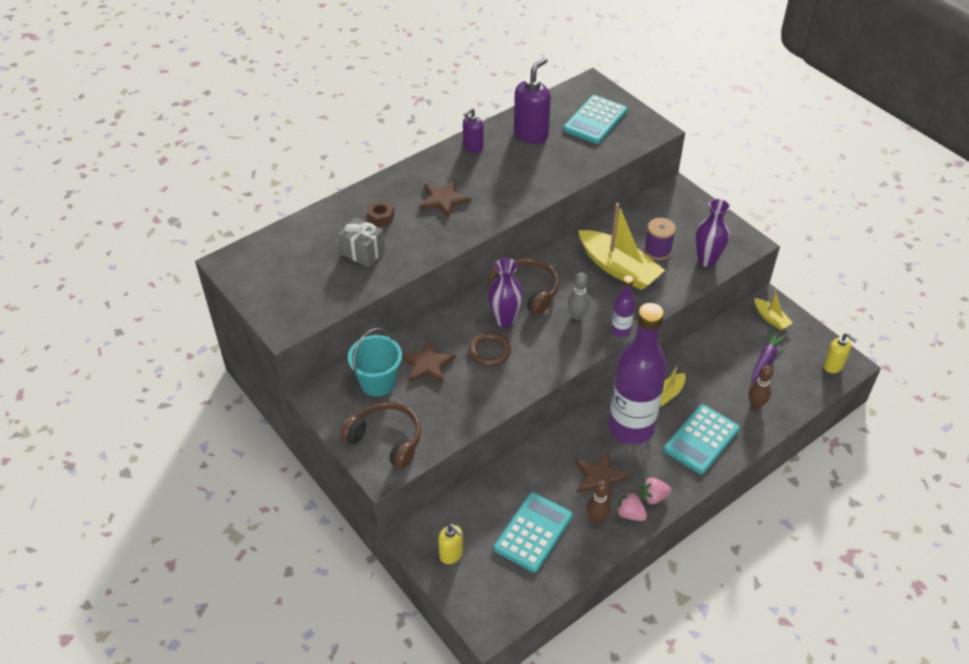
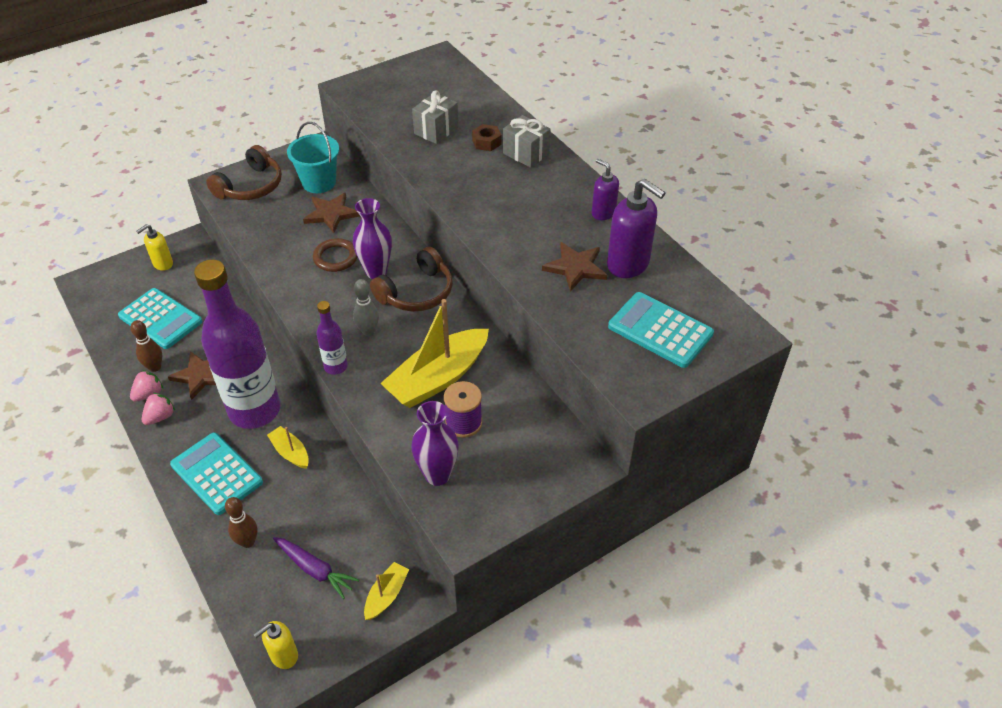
camera: 95 degrees right, 0 degrees up
(397, 192) = (526, 153): none -> grey gift
(443, 200) = (509, 186): brown star -> brown star (575, 268)
(653, 497) = (160, 417): pink strawberry -> pink strawberry turned 45 degrees clockwise
(771, 318) = (386, 595): yellow boat -> yellow boat turned 150 degrees clockwise

